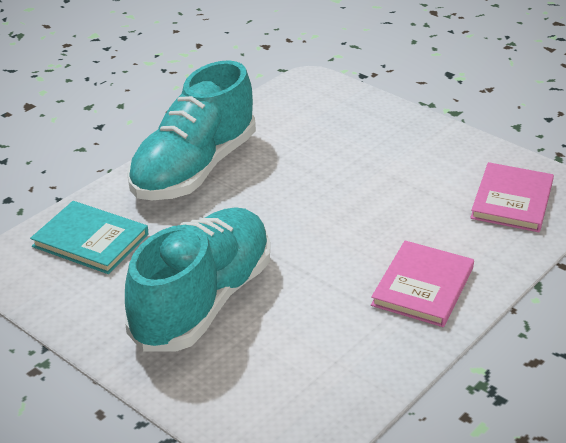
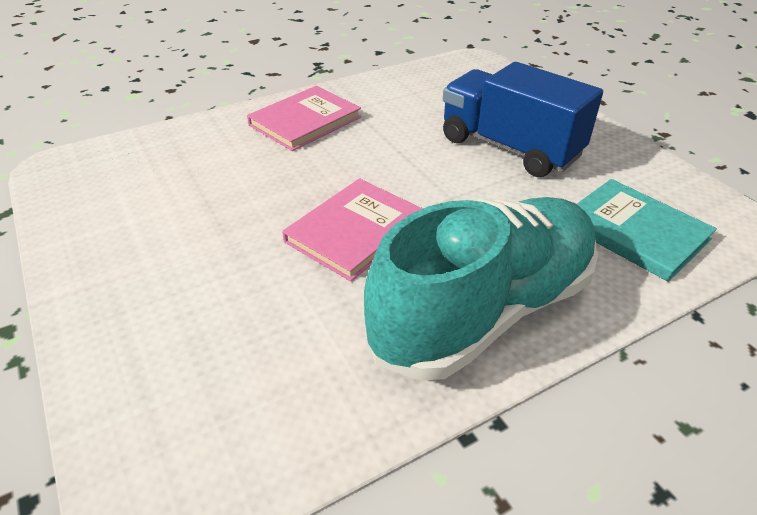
camera: 160 degrees left, 5 degrees up
(203, 301) = (509, 148): turquoise shoe -> blue truck
(512, 200) = (131, 172): pink book -> pink book (355, 231)

